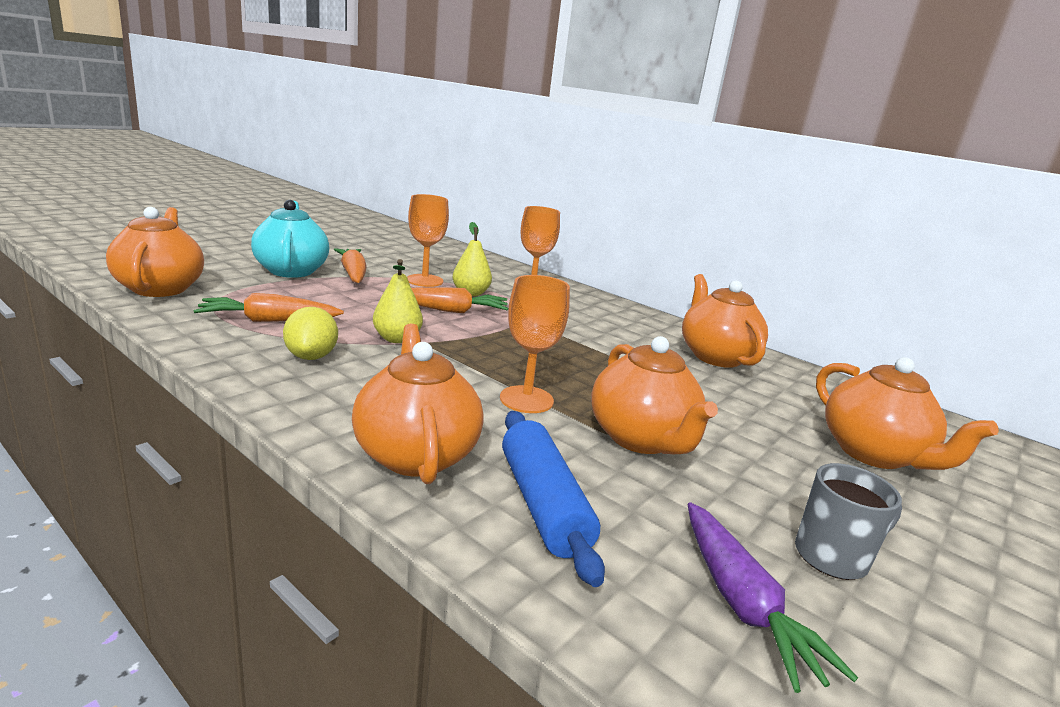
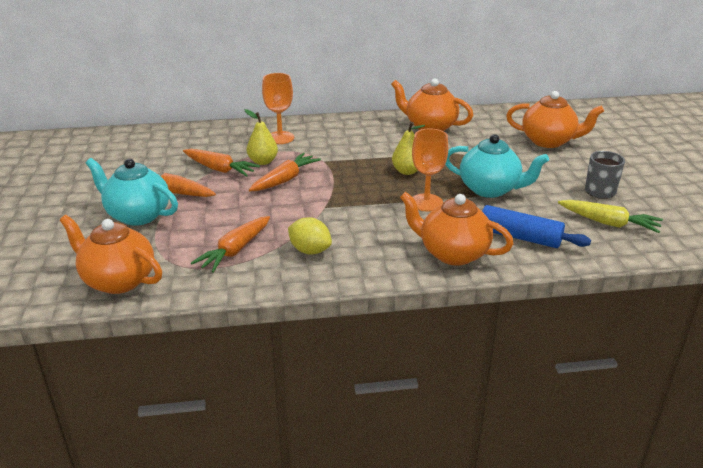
camera: 45 degrees left, 10 degrees up
(397, 339) = (312, 214): yellow pear -> yellow pear (407, 171)
(424, 280) = (219, 169): orange goblet -> orange carrot
(641, 439) = (490, 189): orange teapot -> turquoise teapot
(742, 603) = (609, 223): purple carrot -> yellow carrot

